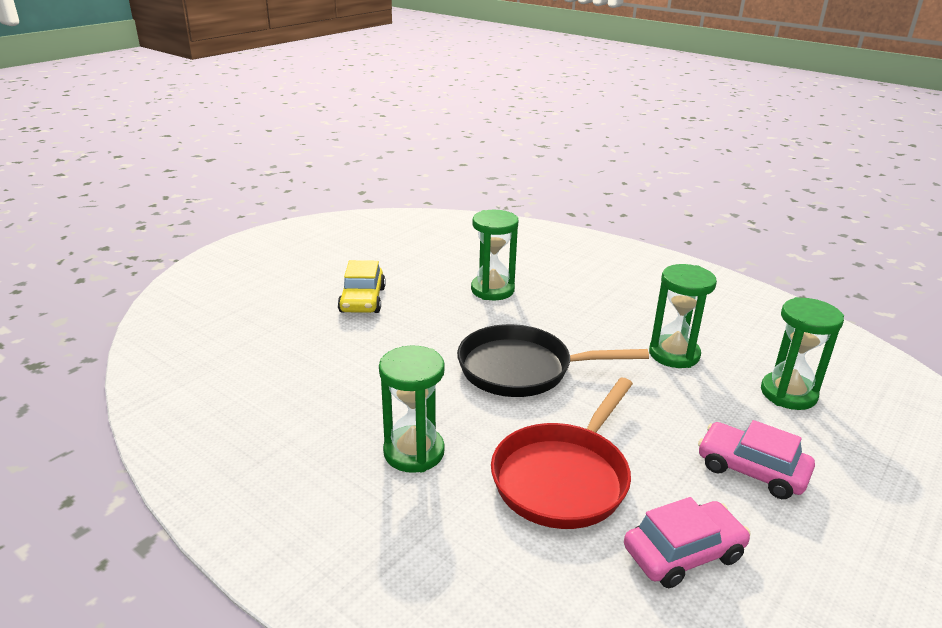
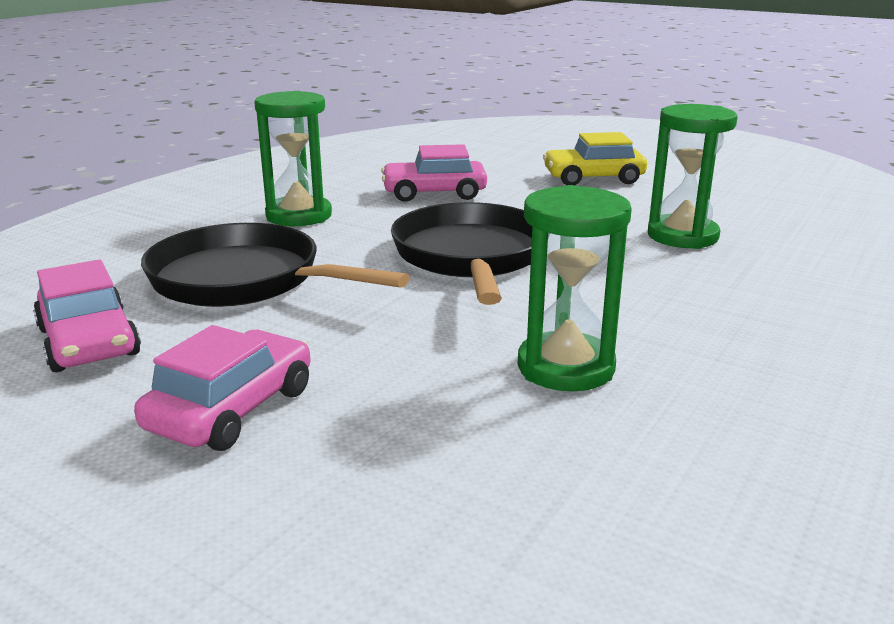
camera: 85 degrees right, 5 degrees down
(373, 375) = (434, 193): none -> pink car
(563, 477) = (244, 280): red pan -> black pan
(788, 394) = (466, 485): green hourglass -> none

